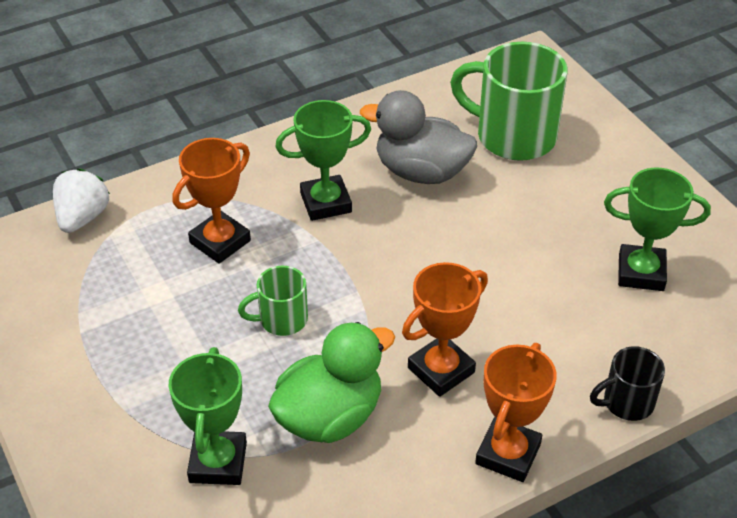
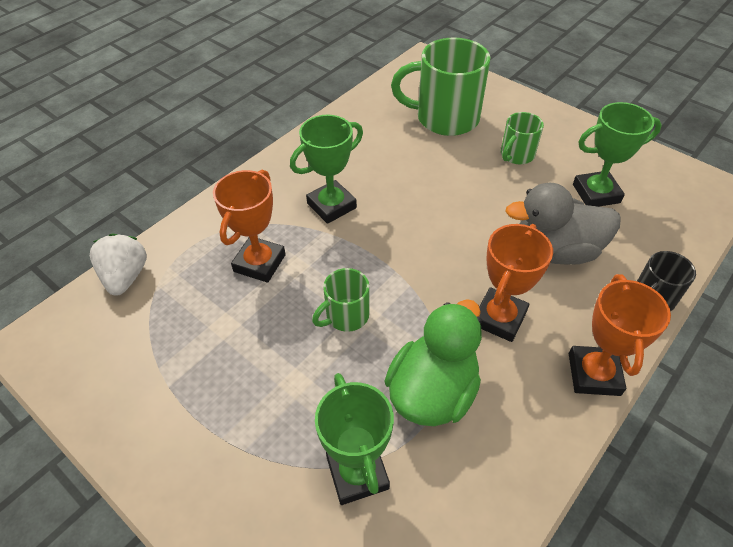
camera: 20 degrees left, 5 degrees up
(421, 172) = (393, 162): grey duck -> grey duck (555, 250)
(573, 202) = (516, 155): none -> green mug

